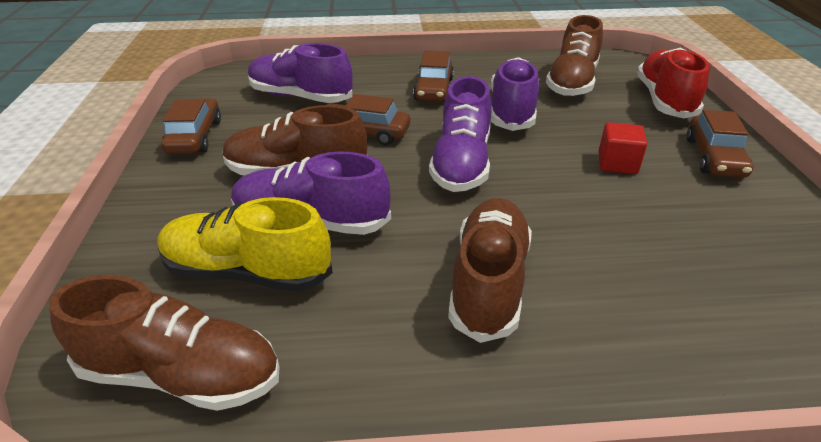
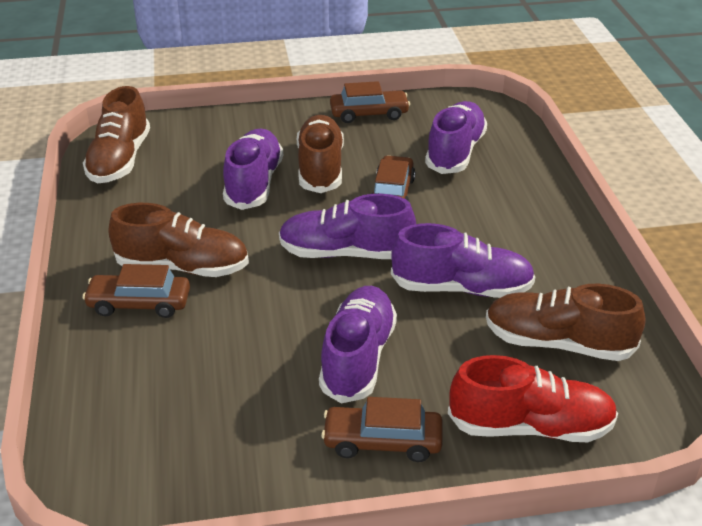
camera: 85 degrees right, 0 degrees up
(247, 272) = (200, 166): yellow shoe -> none
(433, 89) = (499, 232): brown car -> brown car (139, 304)
(617, 163) = (358, 357): red cube -> purple shoe

